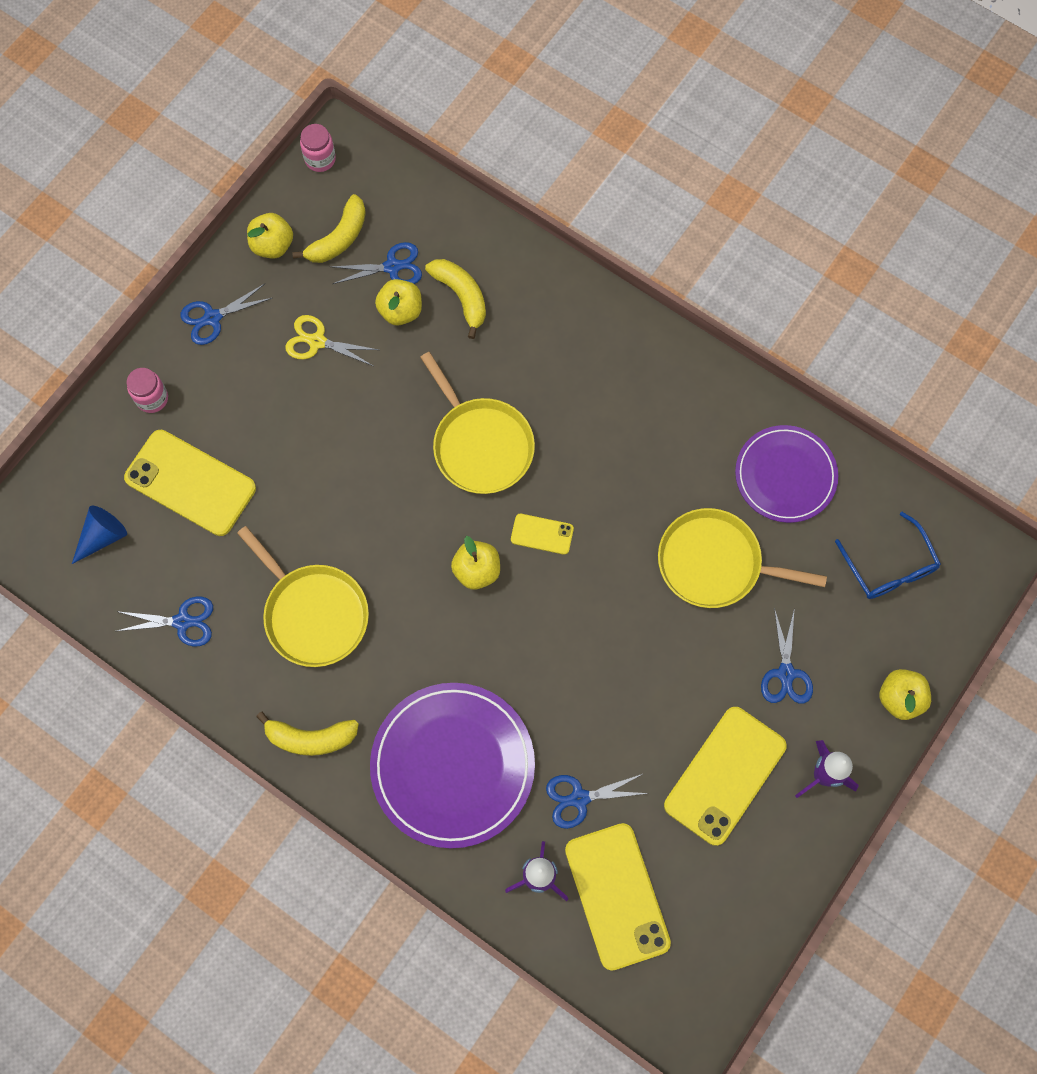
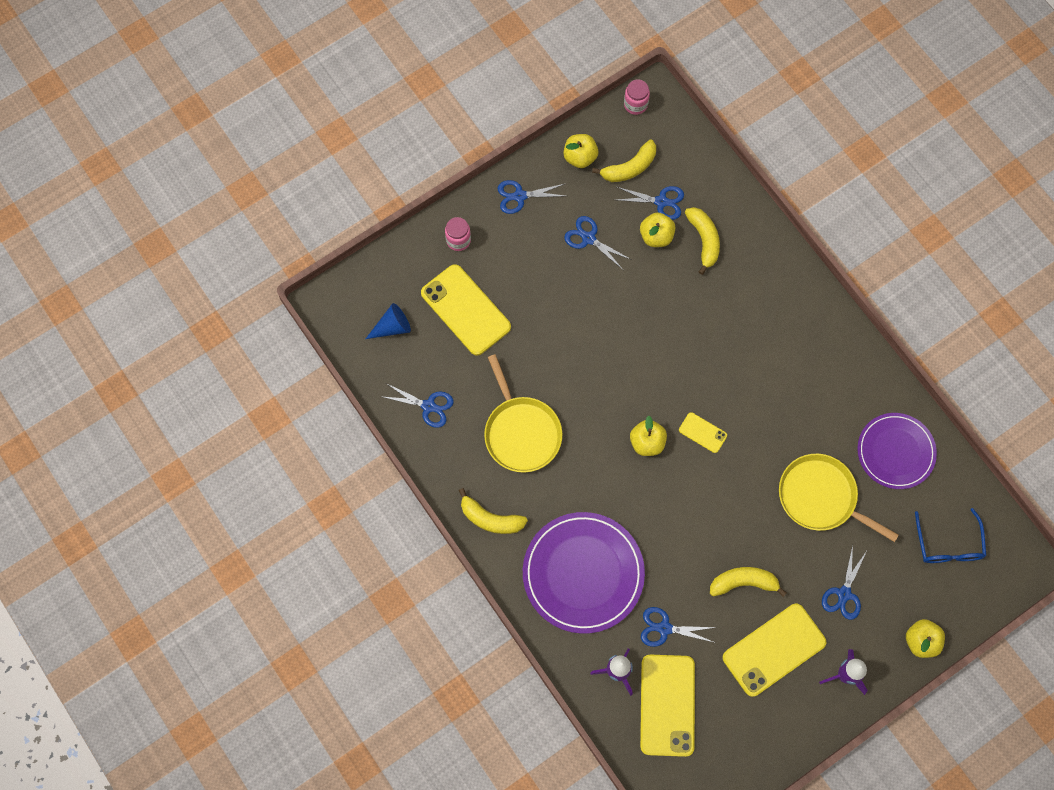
camera: 20 degrees right, 0 degrees up
(317, 342) = (588, 238): yellow scissors -> blue scissors
(480, 445) = (680, 353): yellow pan -> none
(658, 704) = (743, 582): none -> yellow banana

